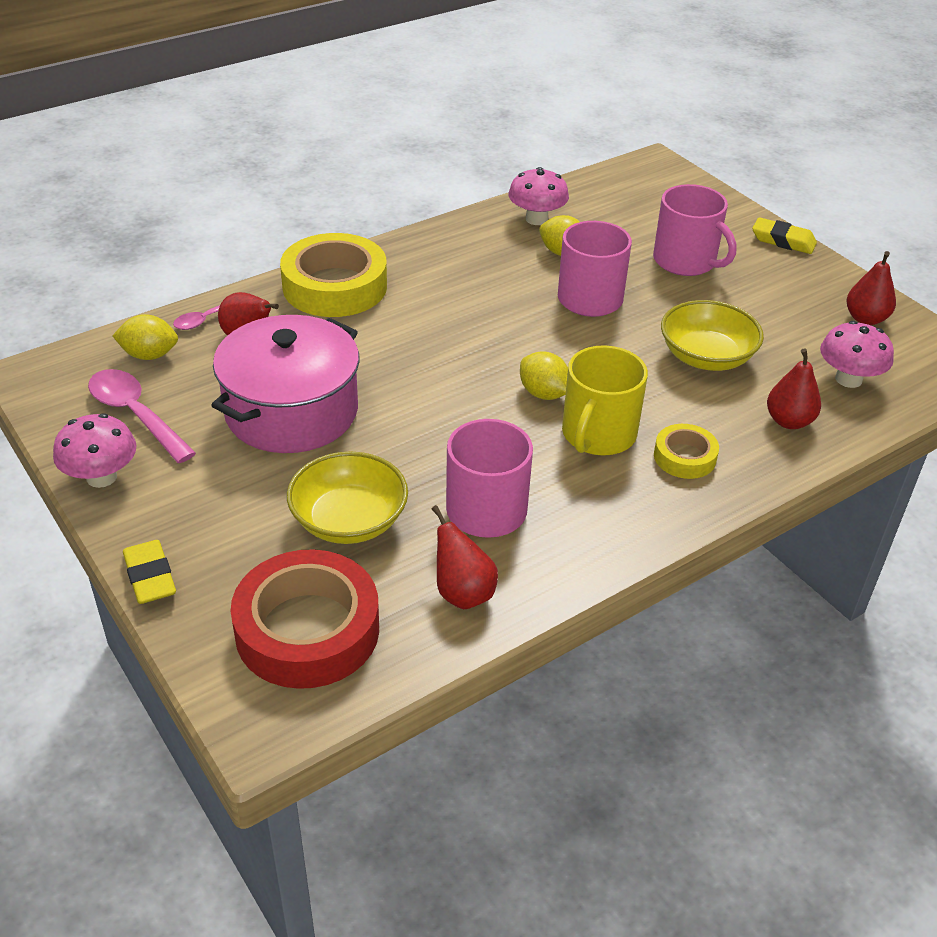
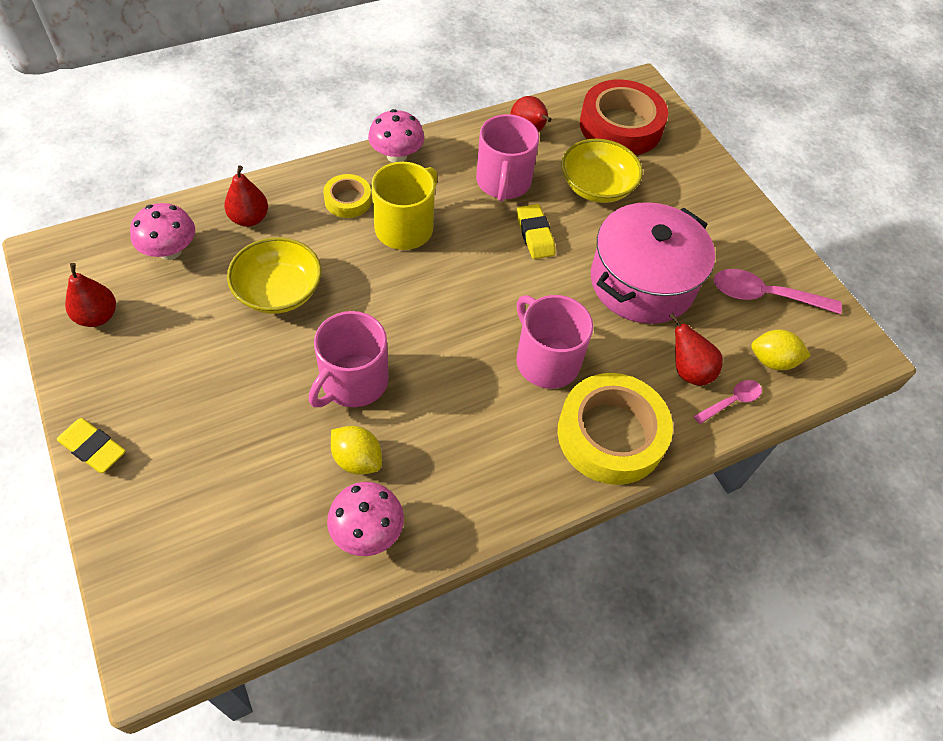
camera: 175 degrees left, 15 degrees up
(101, 477) = (772, 243): pink mushroom -> pink mushroom (396, 155)
(136, 415) = (764, 296): pink spoon -> pink spoon turned 135 degrees clockwise
(150, 577) = (718, 168): yellow eraser -> yellow eraser (535, 235)
(543, 393) = (436, 272): yellow lemon -> none
(686, 261) = (226, 426): pink mug -> pink mug (546, 360)

